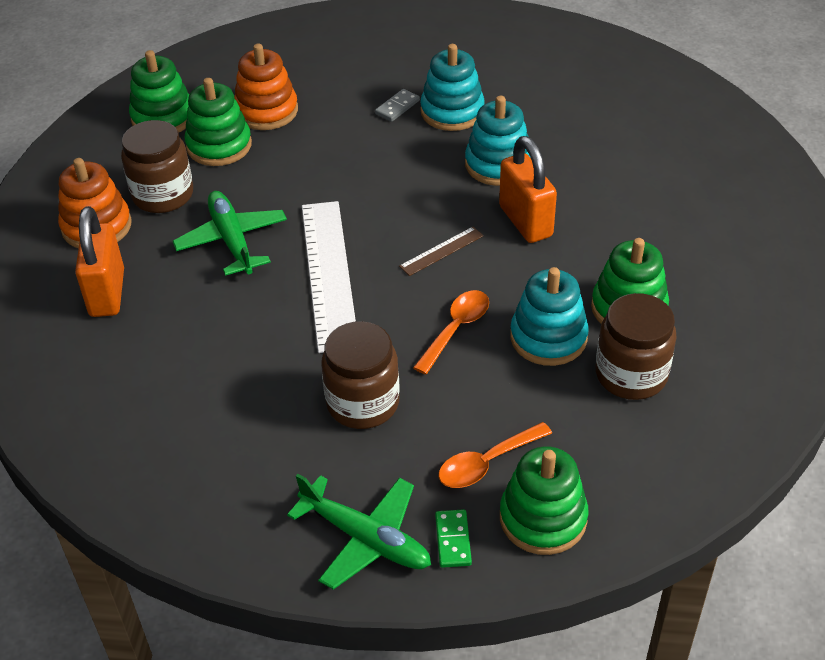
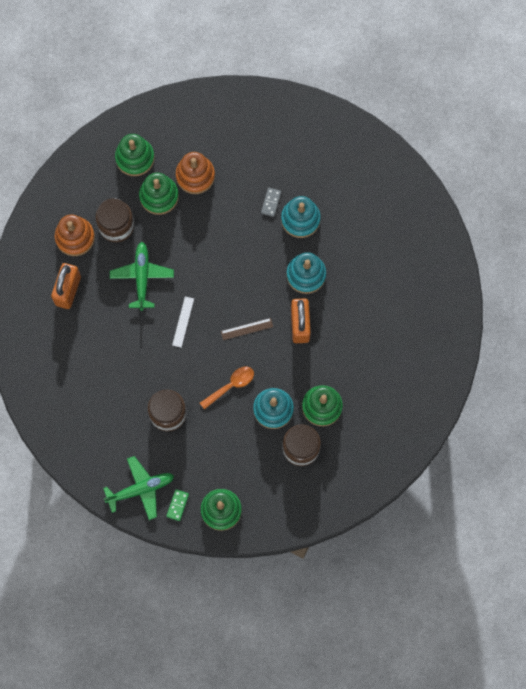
camera: 20 degrees right, 30 degrees up
(328, 273) = (183, 322): white ruler -> white ruler, size x0.45
(365, 538) = (140, 489): green plane -> green plane turned 75 degrees counterclockwise
(397, 107) = (271, 202): grey domino -> grey domino turned 45 degrees counterclockwise
(487, 463) = (210, 471): orange spoon -> none

